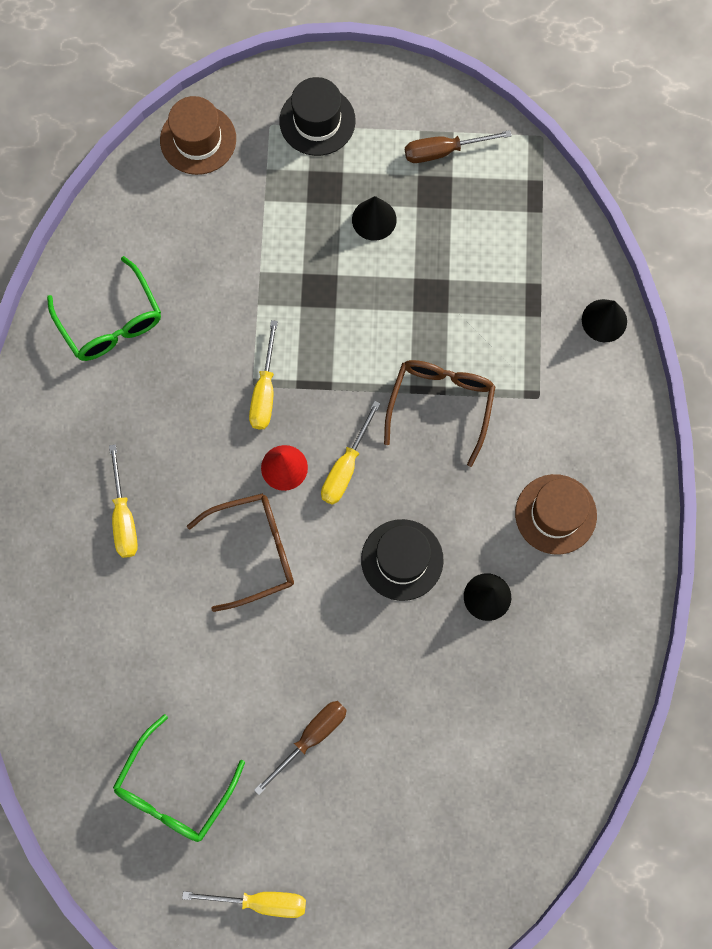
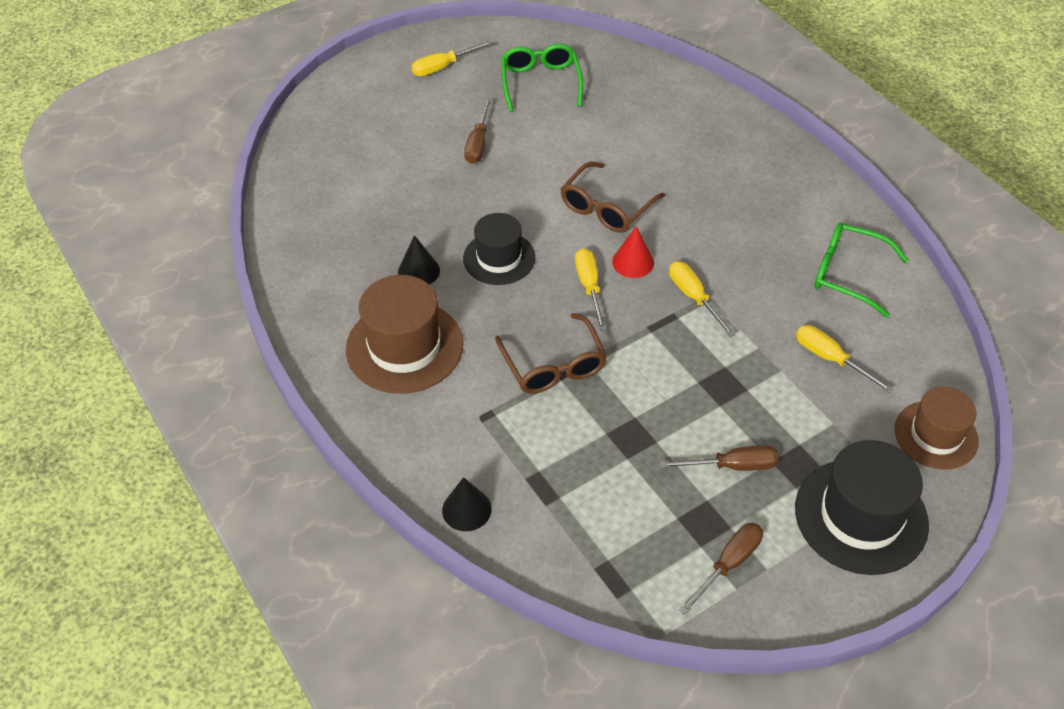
camera: 145 degrees right, 25 degrees down
(124, 517) = (710, 178): yellow screwdriver -> yellow screwdriver (830, 359)
(317, 121) = (861, 516): black hat -> black hat, size x1.52
(374, 219) = (732, 466): black cone -> brown screwdriver
(555, 514) = (404, 347): brown hat -> brown hat, size x1.52

